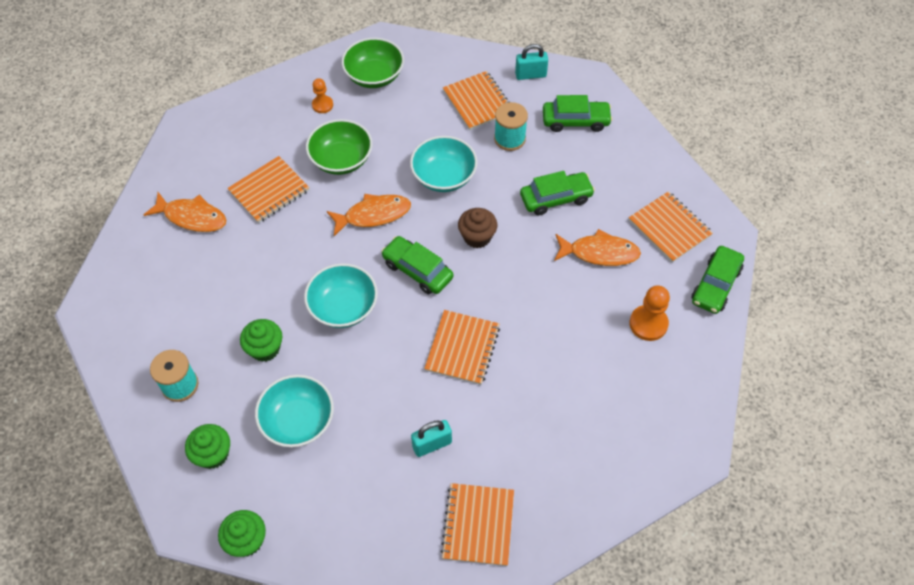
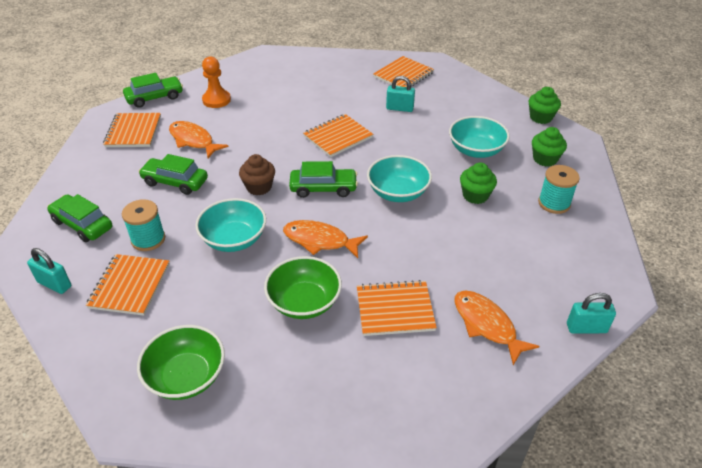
camera: 145 degrees left, 15 degrees down
(111, 257) = (586, 328): none -> turquoise padlock
(322, 105) = (271, 374): orange pawn -> none
(417, 270) = (323, 188): green car -> green car turned 75 degrees counterclockwise

